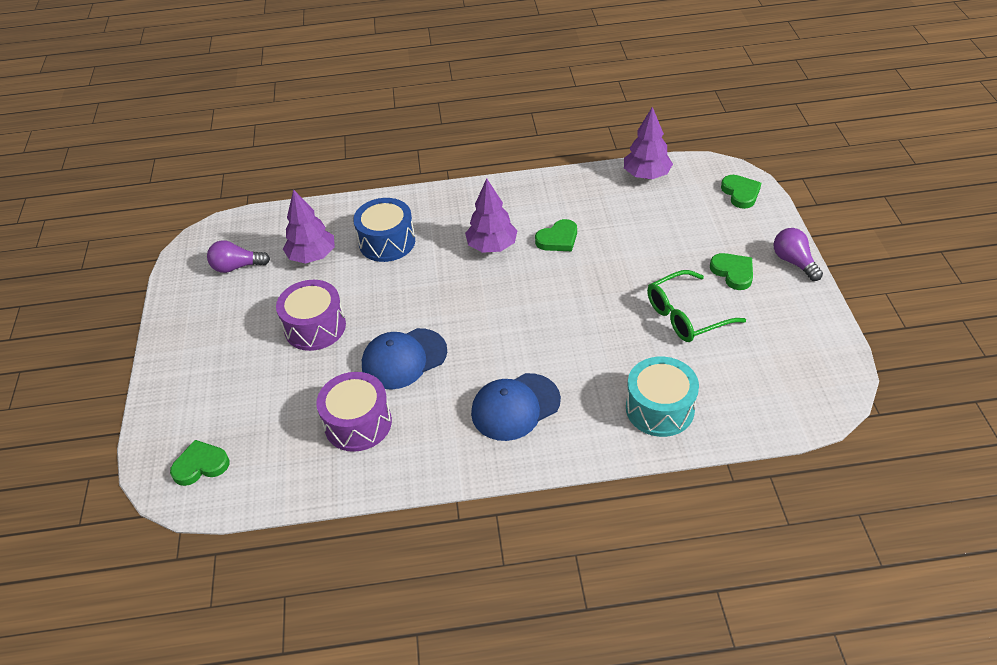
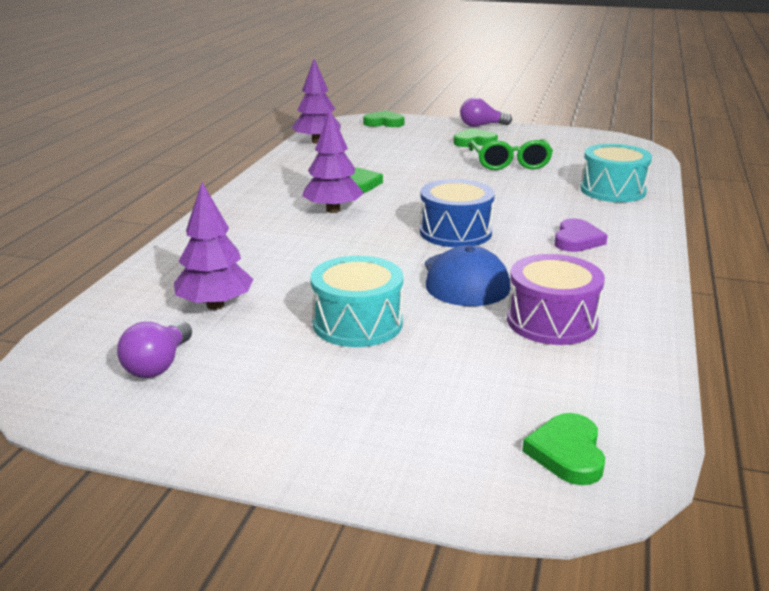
camera: 70 degrees left, 20 degrees down
(315, 327) = (357, 323): purple drum -> turquoise drum
(387, 242) = (253, 257): blue drum -> blue drum (455, 232)
(515, 407) = (577, 240): blue cap -> purple heart

